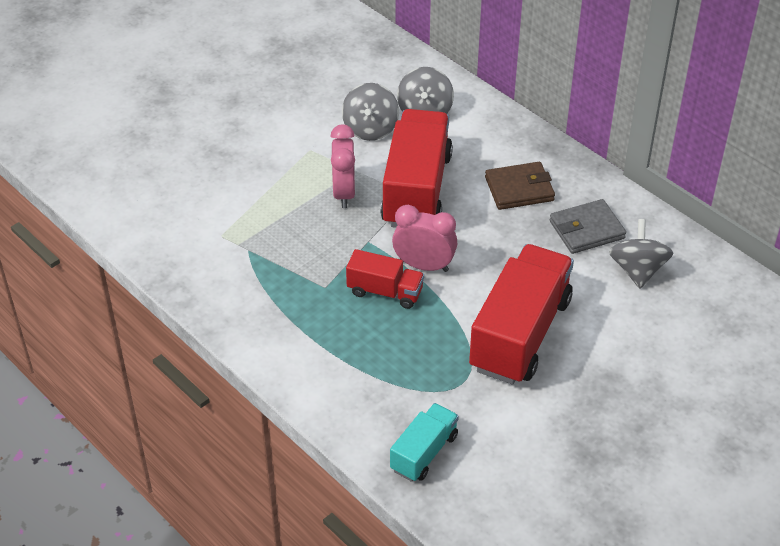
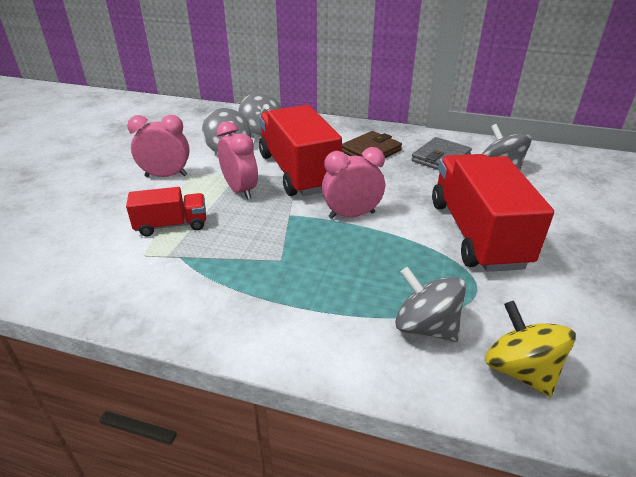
camera: 30 degrees left, 10 degrees down
(287, 145) = (166, 176): none -> pink clock
(385, 292) = (338, 244): red truck -> red truck (172, 225)
(388, 393) = (425, 327): none -> grey spinning top
(424, 453) = (520, 370): turquoise truck -> yellow spinning top

